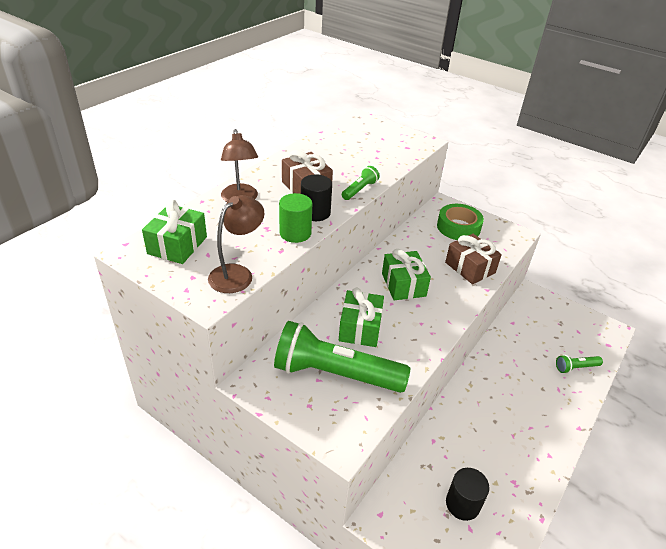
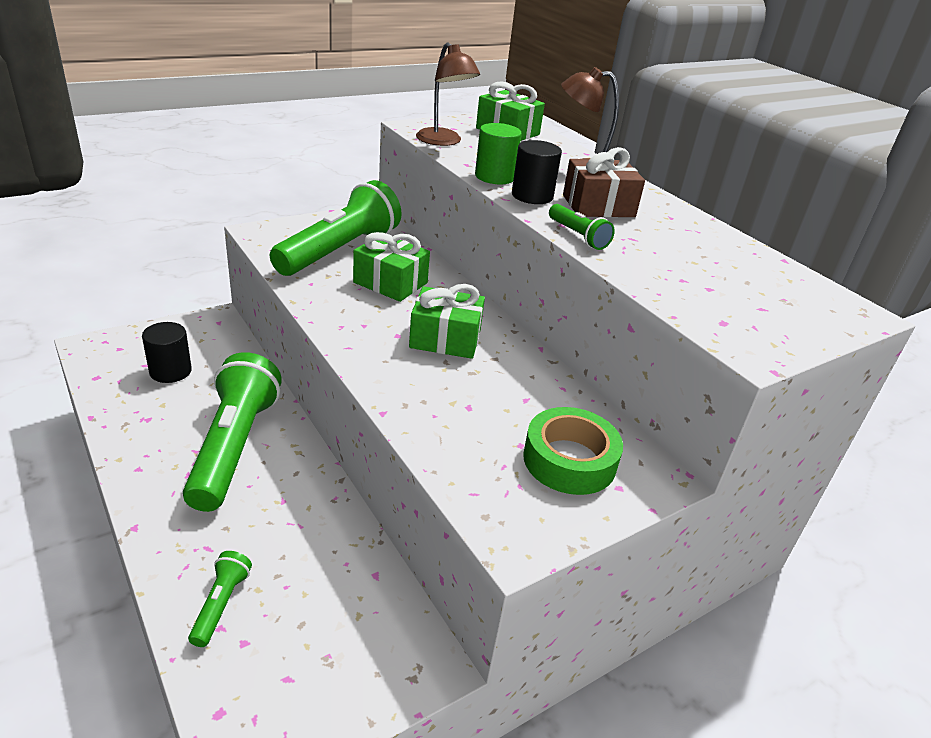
camera: 110 degrees right, 5 degrees down
(470, 268) = (445, 419): brown gift -> none
(493, 417) = (234, 446): none -> green flashlight

